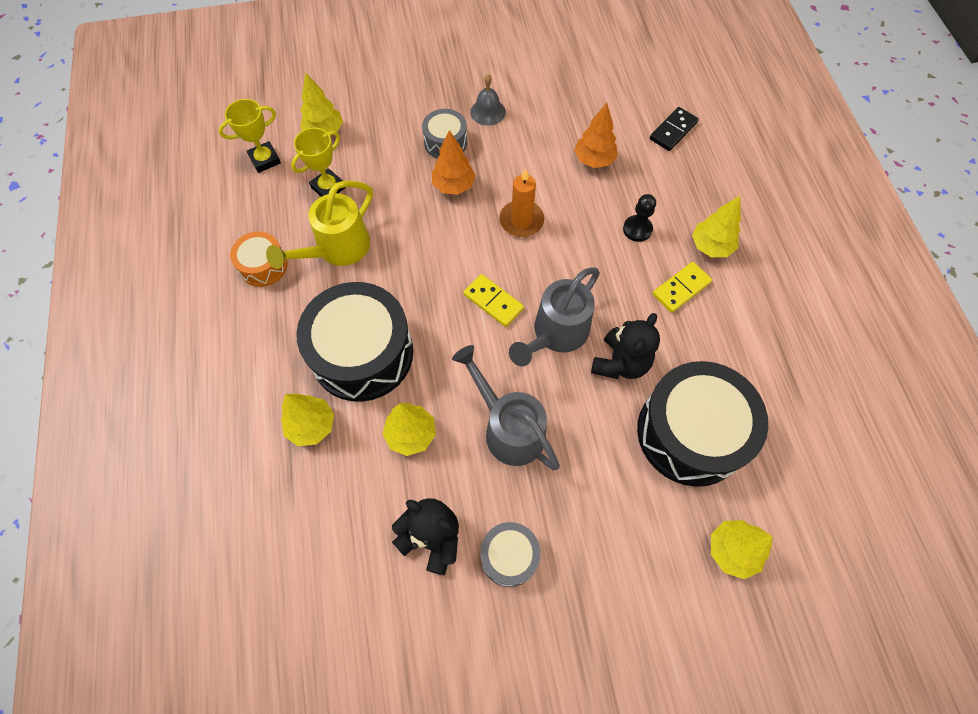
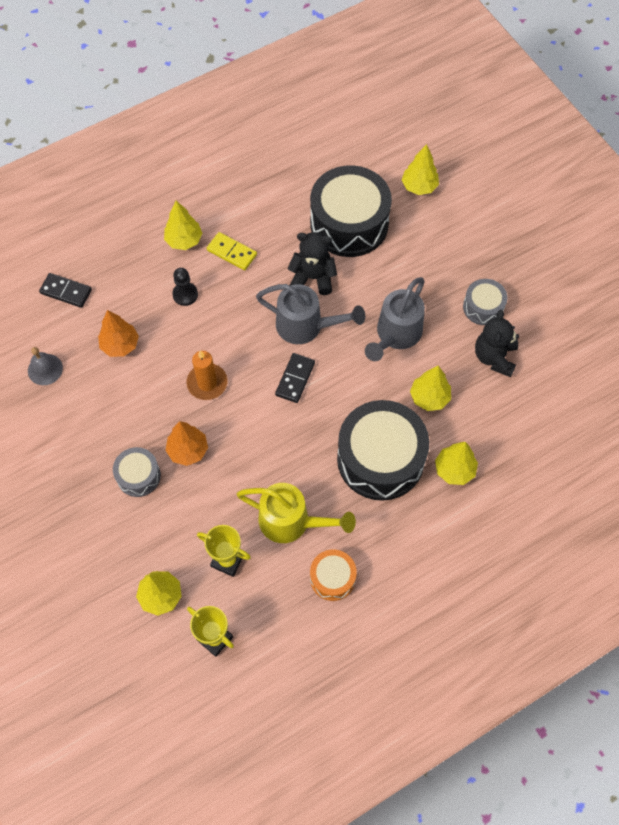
camera: 110 degrees left, 0 degrees up
(488, 112) = (88, 451): grey bell -> grey bell (45, 369)
(493, 301) = (295, 379): yellow domino -> black domino

